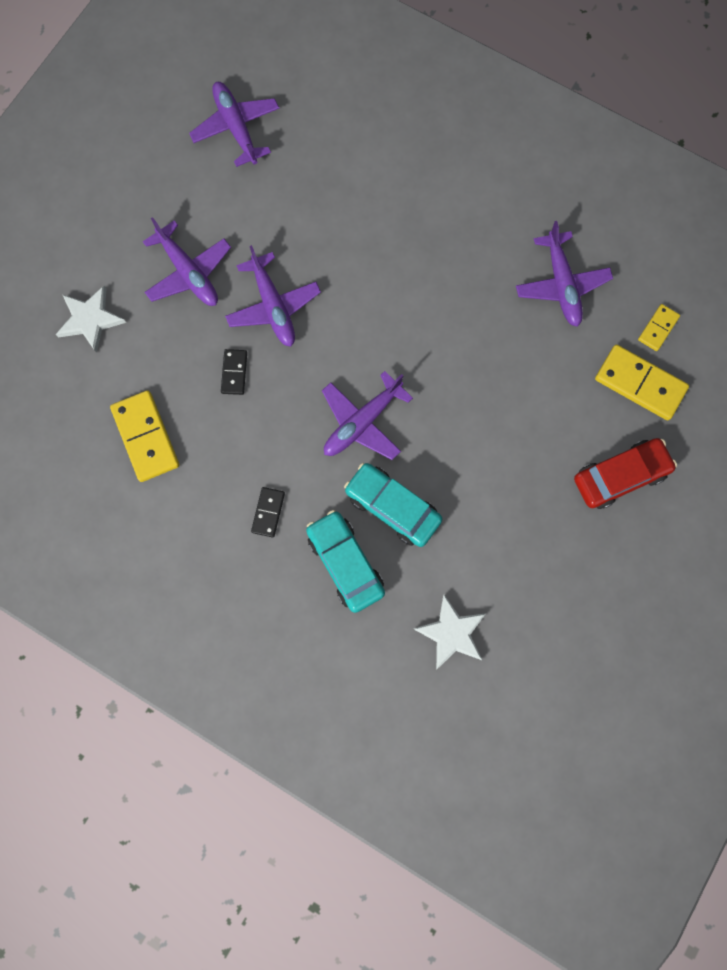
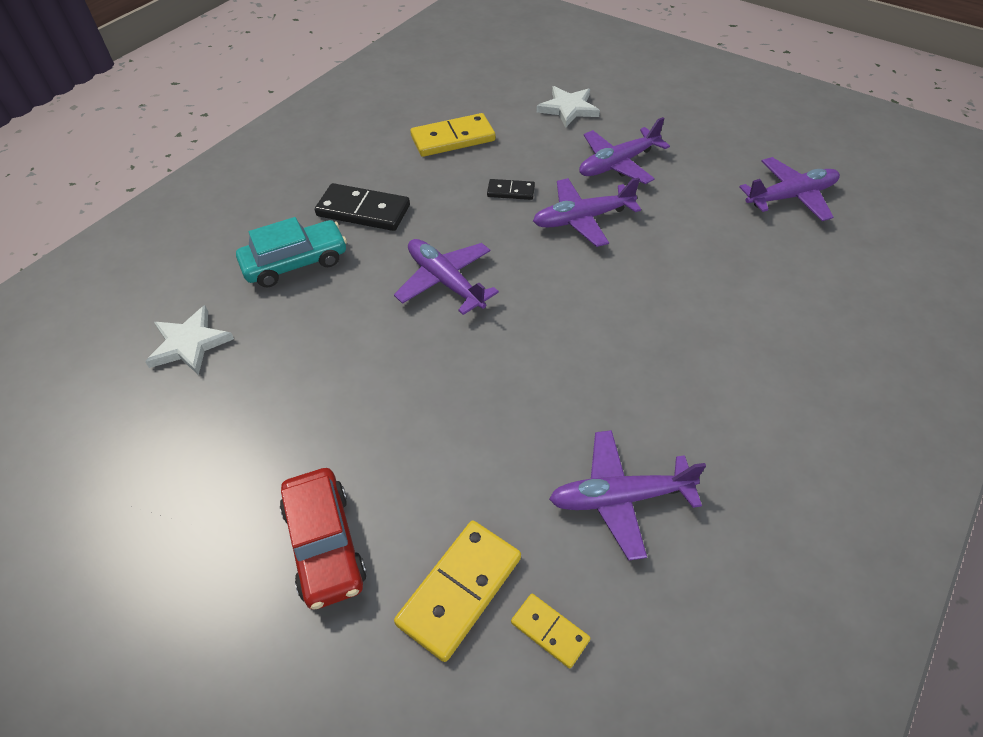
camera: 95 degrees right, 25 degrees down
(268, 512) = (363, 211): black domino -> black domino, size x1.83
(392, 507) = (344, 301): turquoise car -> none

